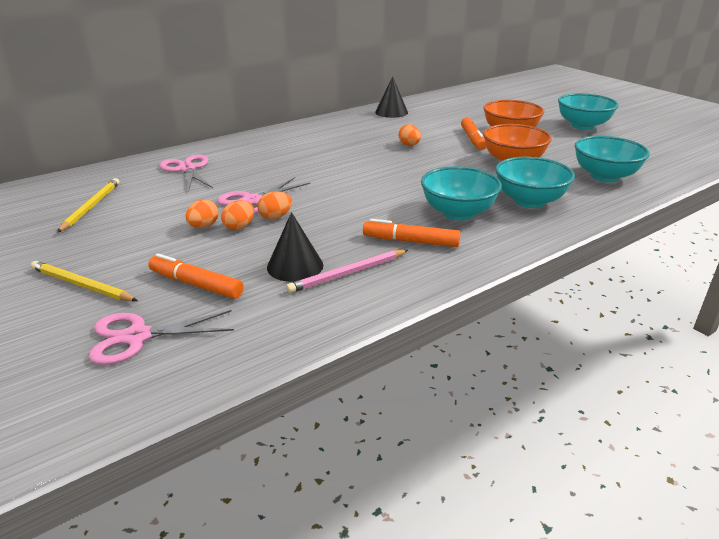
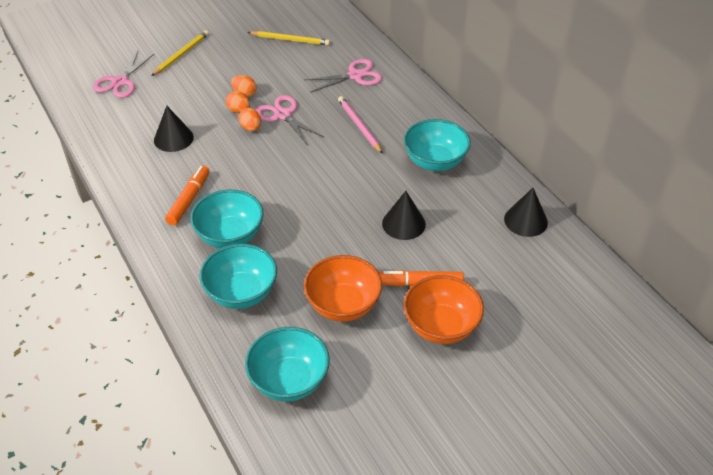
camera: 95 degrees right, 15 degrees up
(137, 337) = (120, 82): pink scissors -> pink scissors turned 150 degrees counterclockwise
(196, 284) = (166, 97): orange marker -> none
(348, 273) = (154, 163): pink pencil -> pink pencil (359, 126)
(409, 145) = (403, 223): orange egg -> black cone
(582, 126) = (472, 423): turquoise bowl -> turquoise bowl (435, 161)

